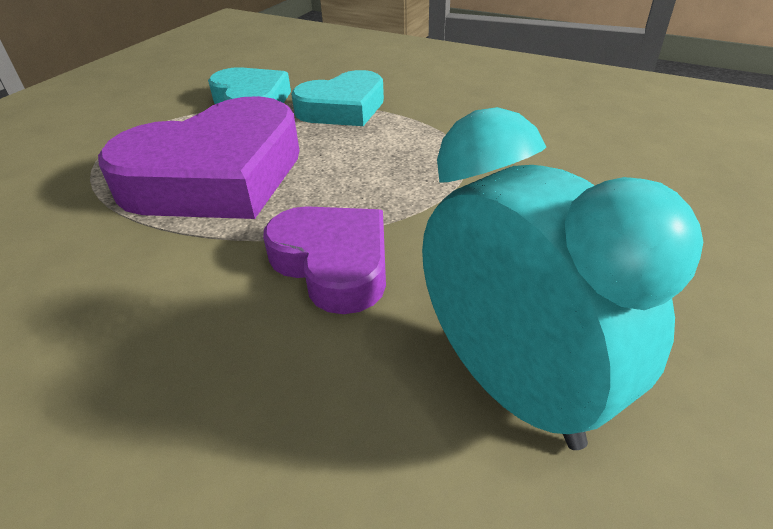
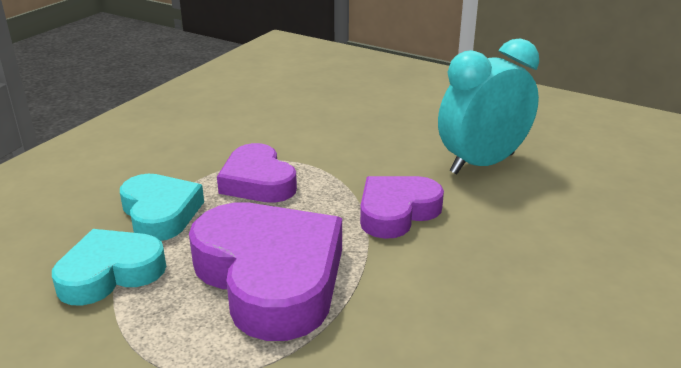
camera: 90 degrees left, 10 degrees down
(408, 151) = (258, 182): none -> purple heart

